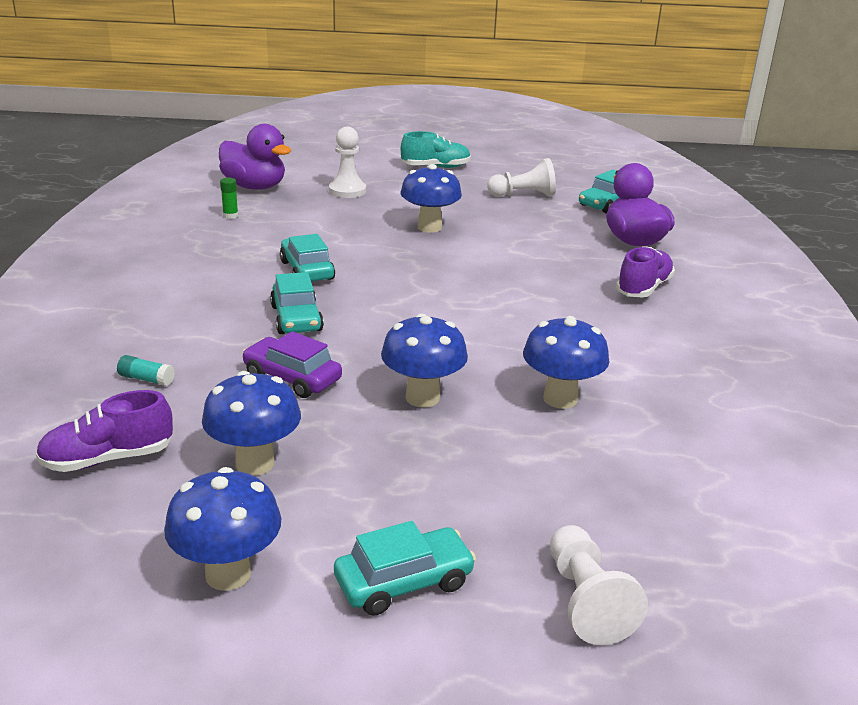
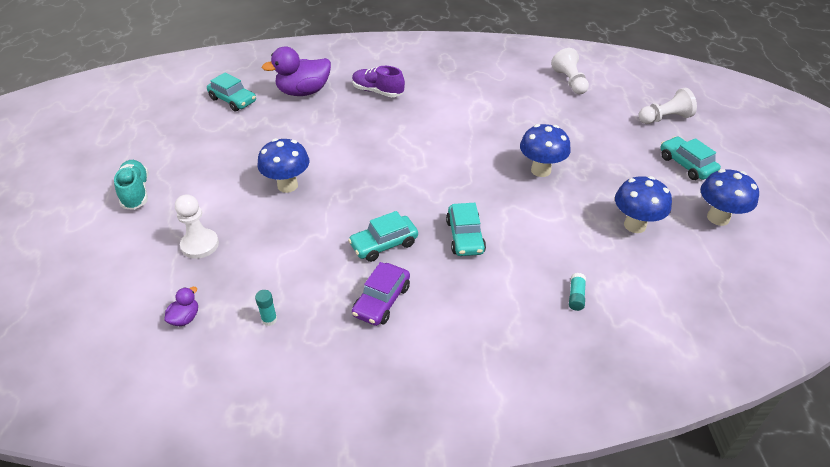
camera: 95 degrees left, 15 degrees up
(108, 459) = (665, 288): purple shoe -> none
(230, 216) = (269, 319): green glue stick -> turquoise glue stick
(254, 187) = (185, 318): purple duck -> purple duck, size x0.46
(292, 378) = (543, 225): purple car -> purple car (382, 301)
(296, 318) = (465, 237): turquoise car -> turquoise car turned 105 degrees clockwise
(523, 195) = (213, 139): white pawn -> white pawn (570, 81)
(560, 399) = (520, 123): blue mushroom -> none

